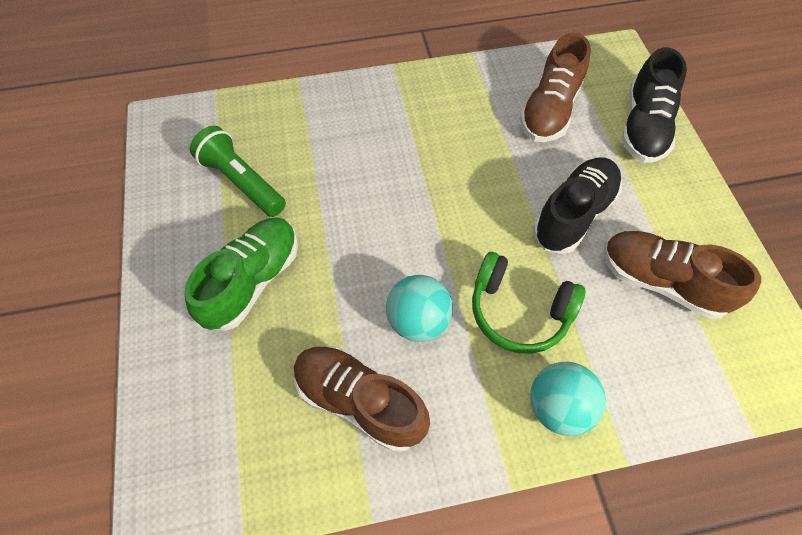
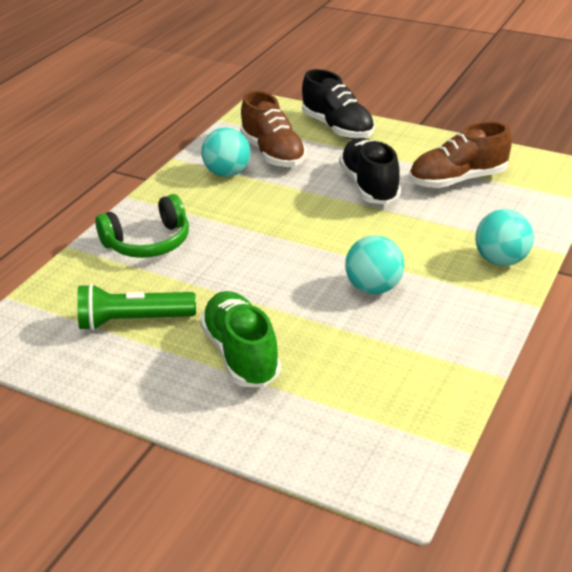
camera: 50 degrees left, 25 degrees down
(359, 401) = (408, 343): brown shoe -> none
(487, 101) = (227, 173): none -> turquoise ball
(519, 311) = (416, 242): green headphones -> green headphones (148, 242)

